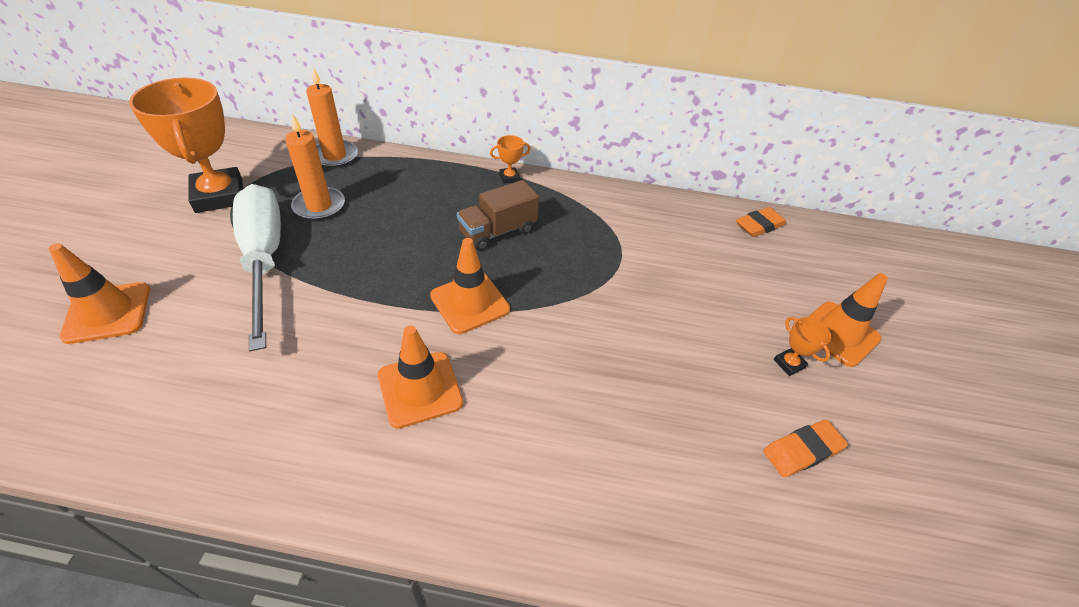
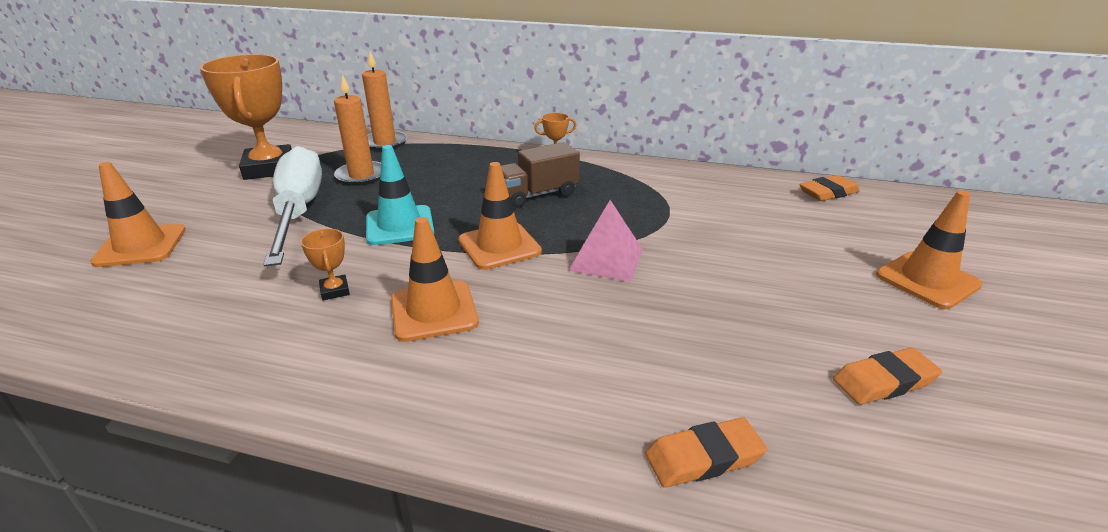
camera: 10 degrees right, 15 degrees down
(370, 277) = (399, 226): none -> turquoise traffic cone
(569, 317) = (606, 259): none -> pink pyramid
(665, 542) = (703, 458): none -> orange eraser
(789, 364) = (865, 304): orange trophy -> orange trophy (335, 291)

